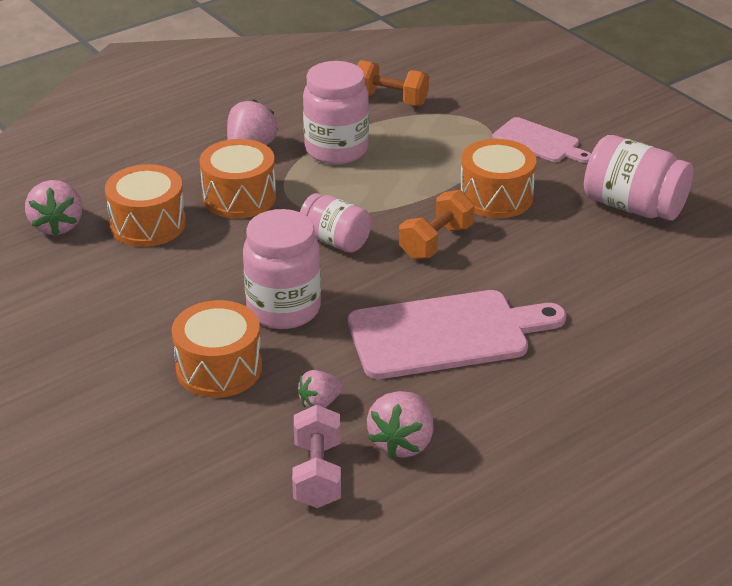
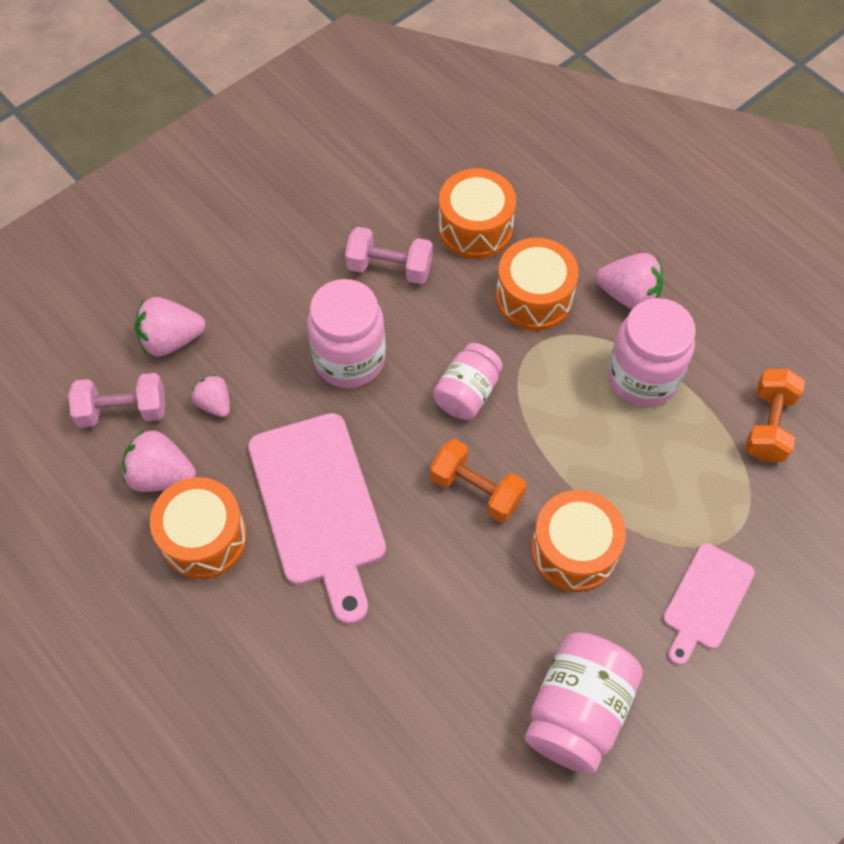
camera: 85 degrees right, 25 degrees up
(57, 225) = (463, 158): pink strawberry -> pink strawberry (171, 340)
(179, 279) = (389, 268): none -> pink dumbbell
(219, 368) = (260, 318): orange drum -> orange drum (204, 538)

